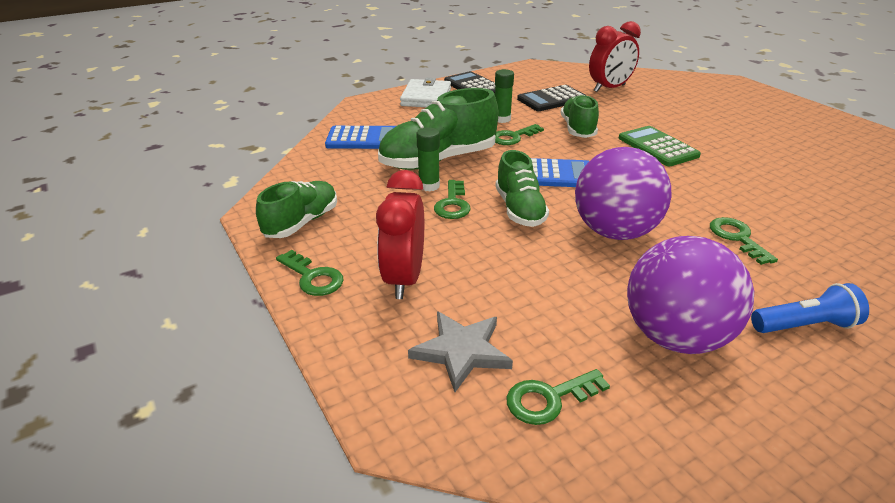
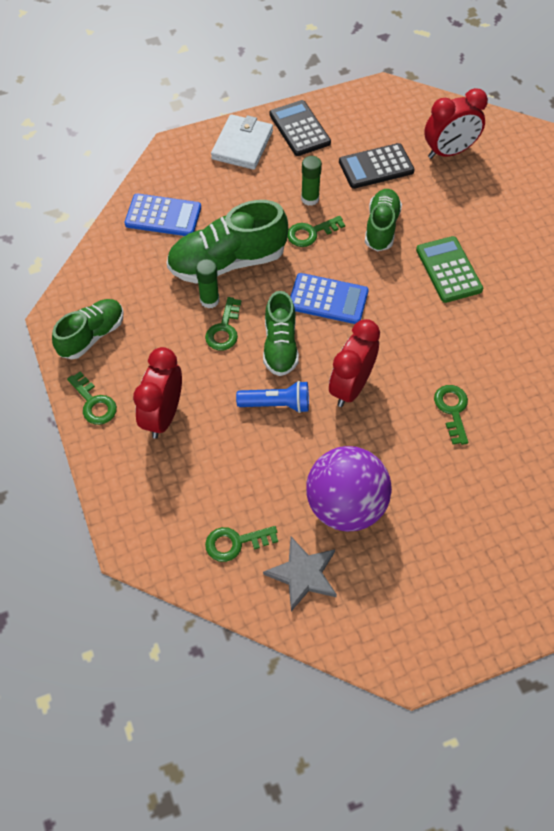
camera: 10 degrees right, 25 degrees up
(461, 351) = (188, 494): grey star -> grey star (303, 574)
(614, 232) = (351, 387): purple ball -> red clock
(804, 325) = (448, 511): blue flashlight -> blue flashlight (276, 404)

